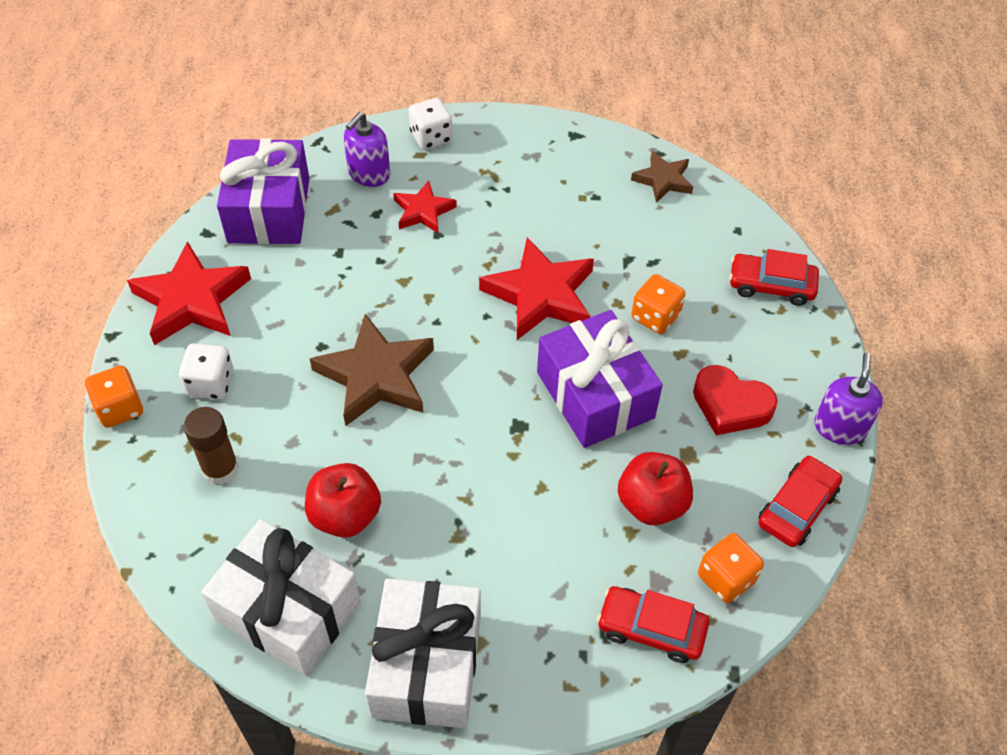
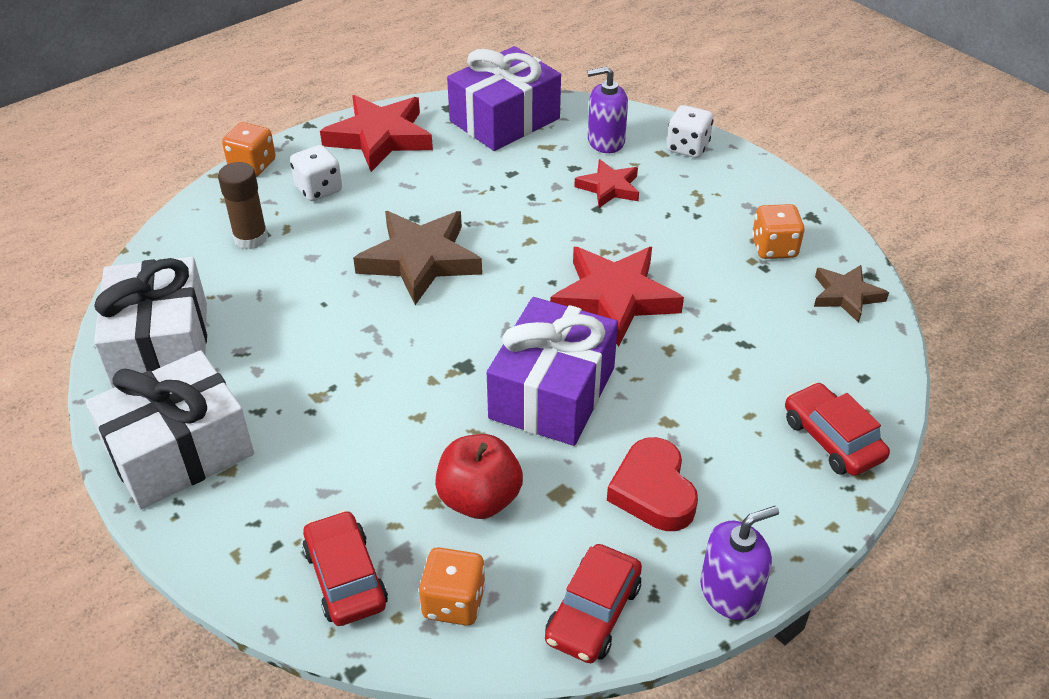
camera: 50 degrees right, 10 degrees down
(345, 515) = (274, 322): red apple -> none
(655, 317) = (686, 381): orange dice -> orange dice (774, 248)
(797, 507) = (593, 612): red car -> red car turned 120 degrees clockwise

